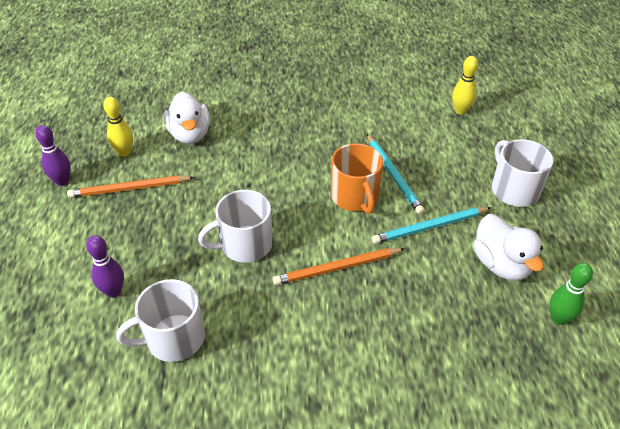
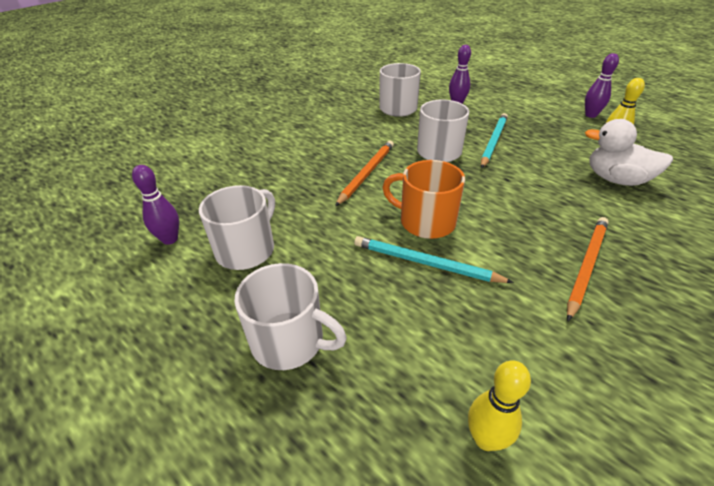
camera: 135 degrees right, 5 degrees down
(129, 189) = (555, 133): orange pencil -> orange pencil (586, 266)
(430, 227) = (336, 239): turquoise pencil -> turquoise pencil (493, 141)
(501, 264) = (246, 249): white duck -> white mug
(559, 318) = (170, 239): green bowling pin -> purple bowling pin

